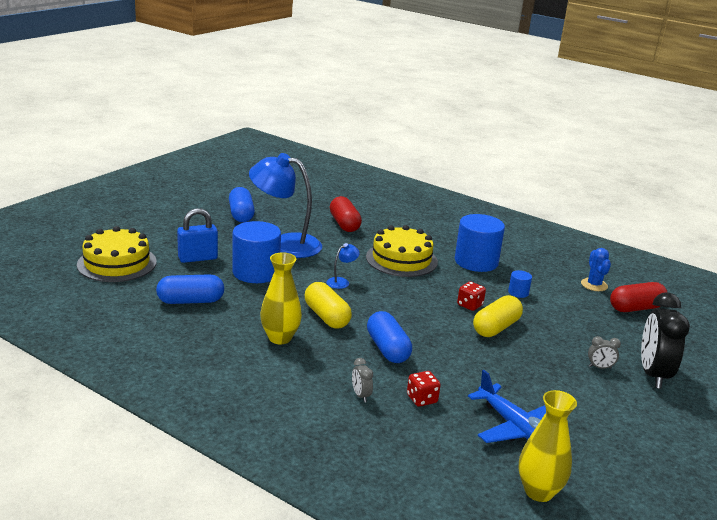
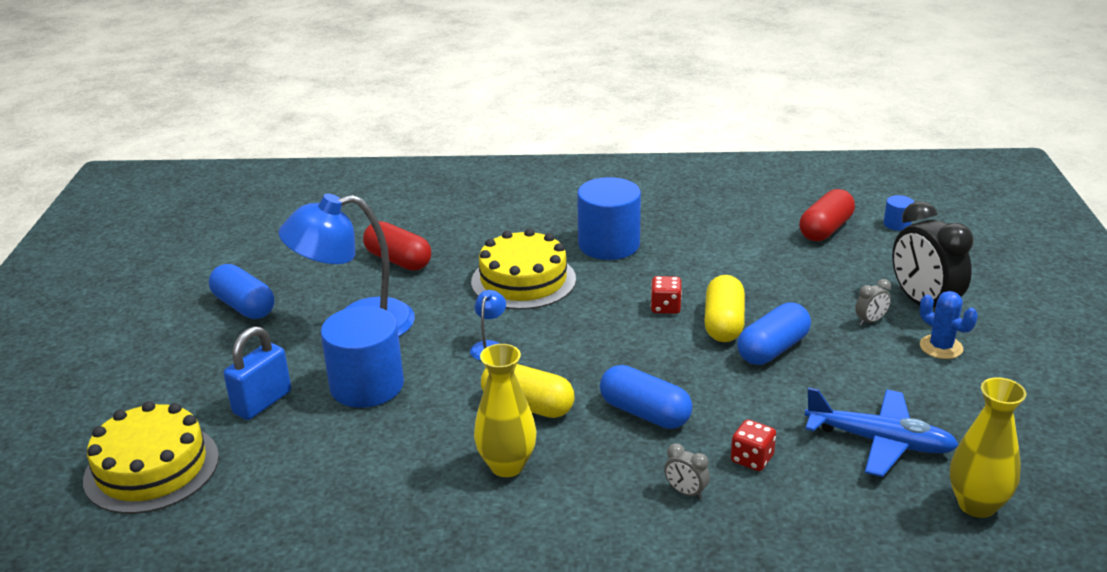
camera: 30 degrees left, 5 degrees up
(190, 301) = (330, 473): blue capsule -> blue capsule (772, 349)
(518, 292) = (696, 265): blue cylinder -> blue cylinder (897, 224)
(594, 285) = (757, 219): blue cactus -> blue cactus (941, 347)

